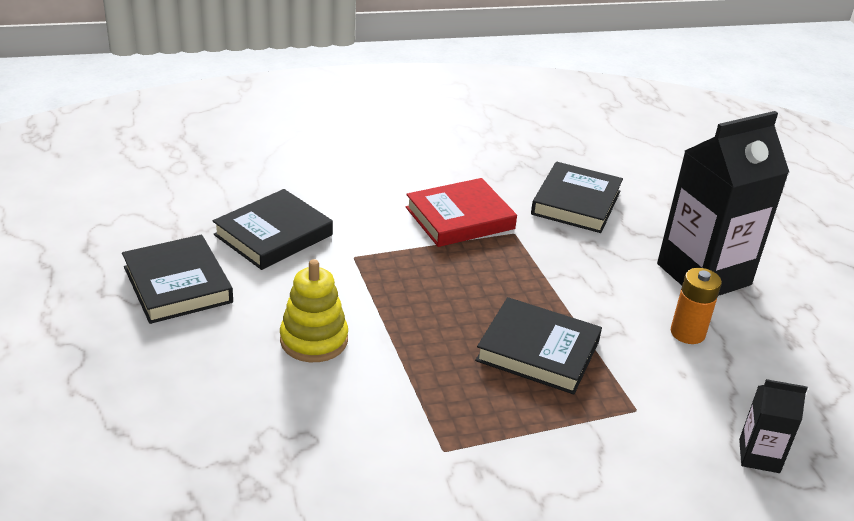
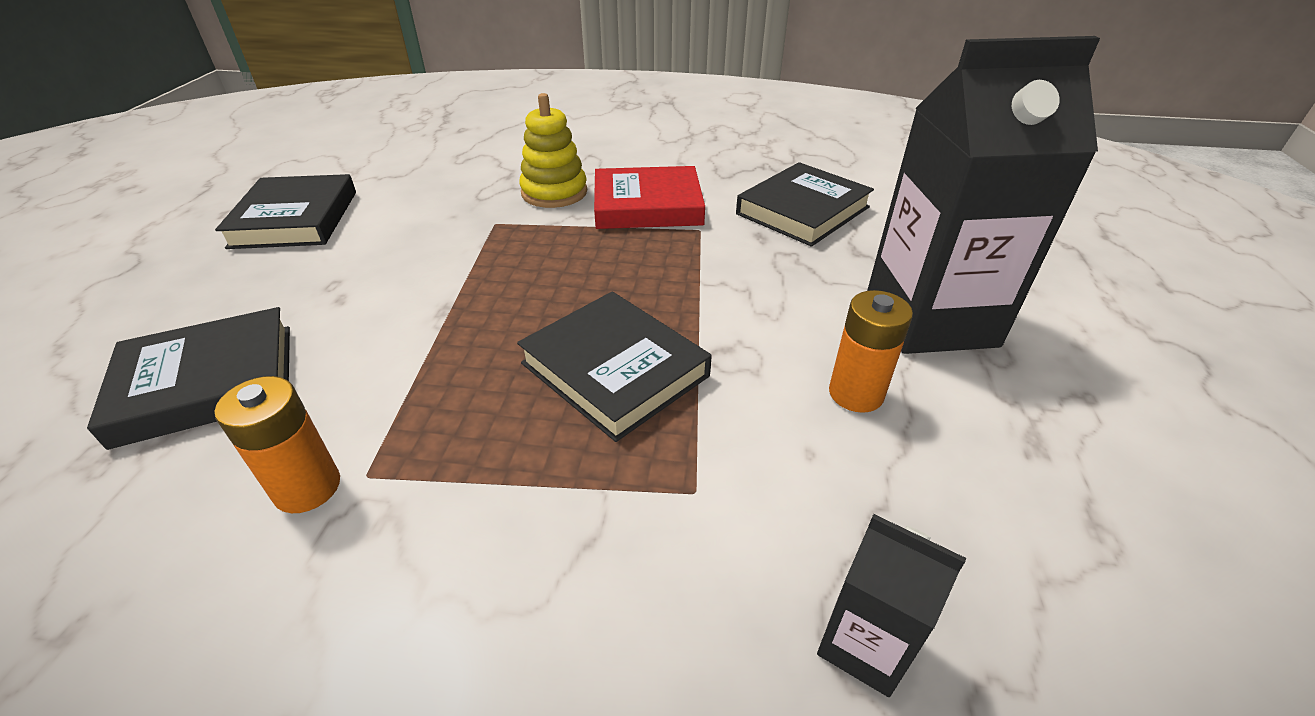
camera: 25 degrees right, 5 degrees up
(273, 235) = (436, 191): black book -> black book (207, 383)
(314, 340) = (362, 298): yellow stacking toy -> yellow stacking toy (554, 192)
(415, 466) = (307, 488): none -> orange battery

